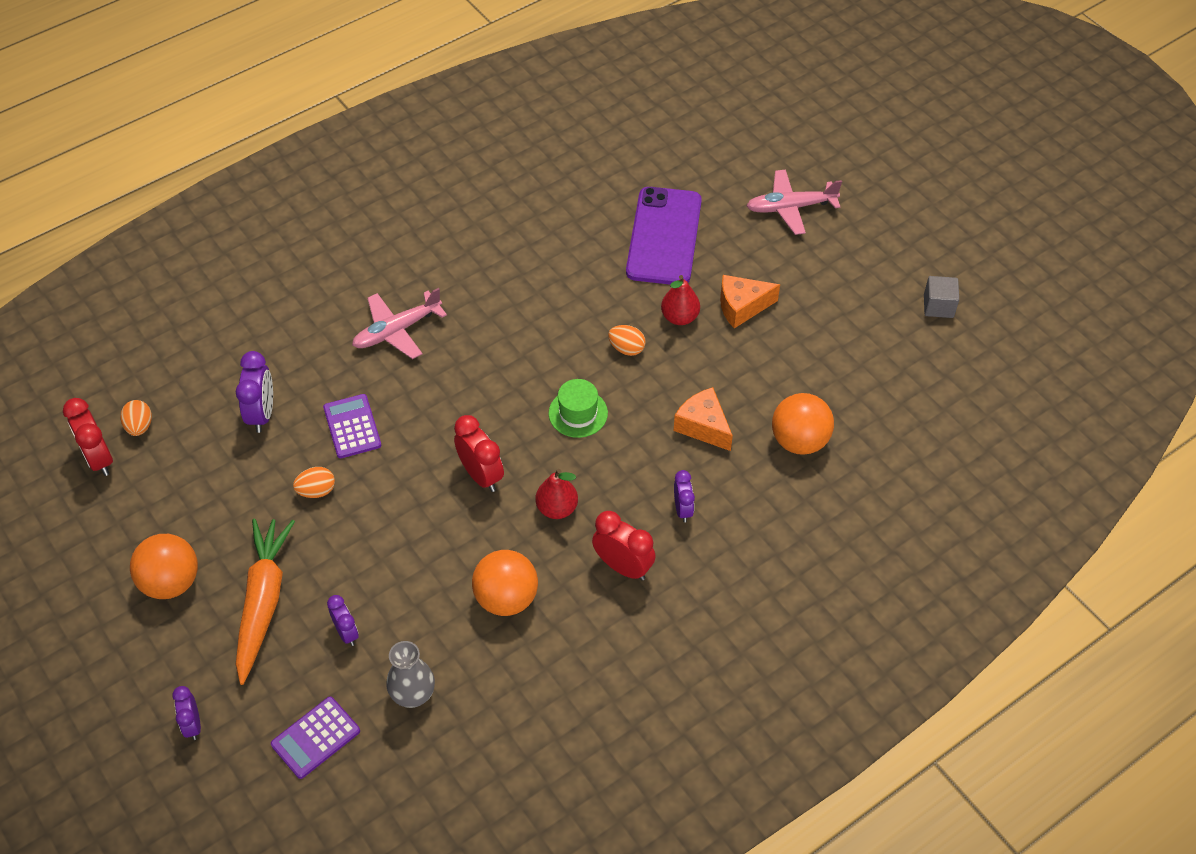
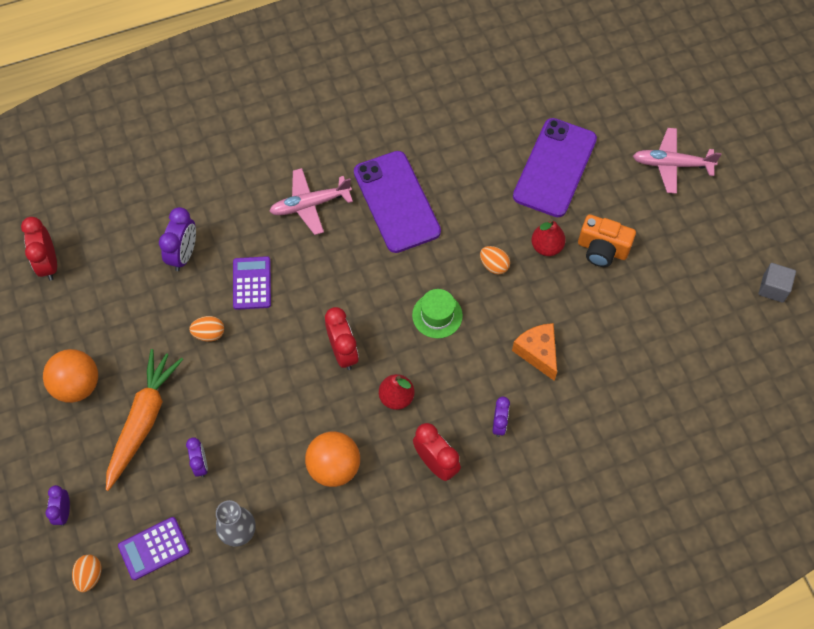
camera: 15 degrees right, 10 degrees up
(139, 426) = (86, 243): orange egg -> orange egg (90, 576)
(496, 307) = (396, 202): none -> purple phone
(742, 307) = (602, 249): orange cheese -> orange camera
(799, 441) = (615, 386): orange ball -> none

